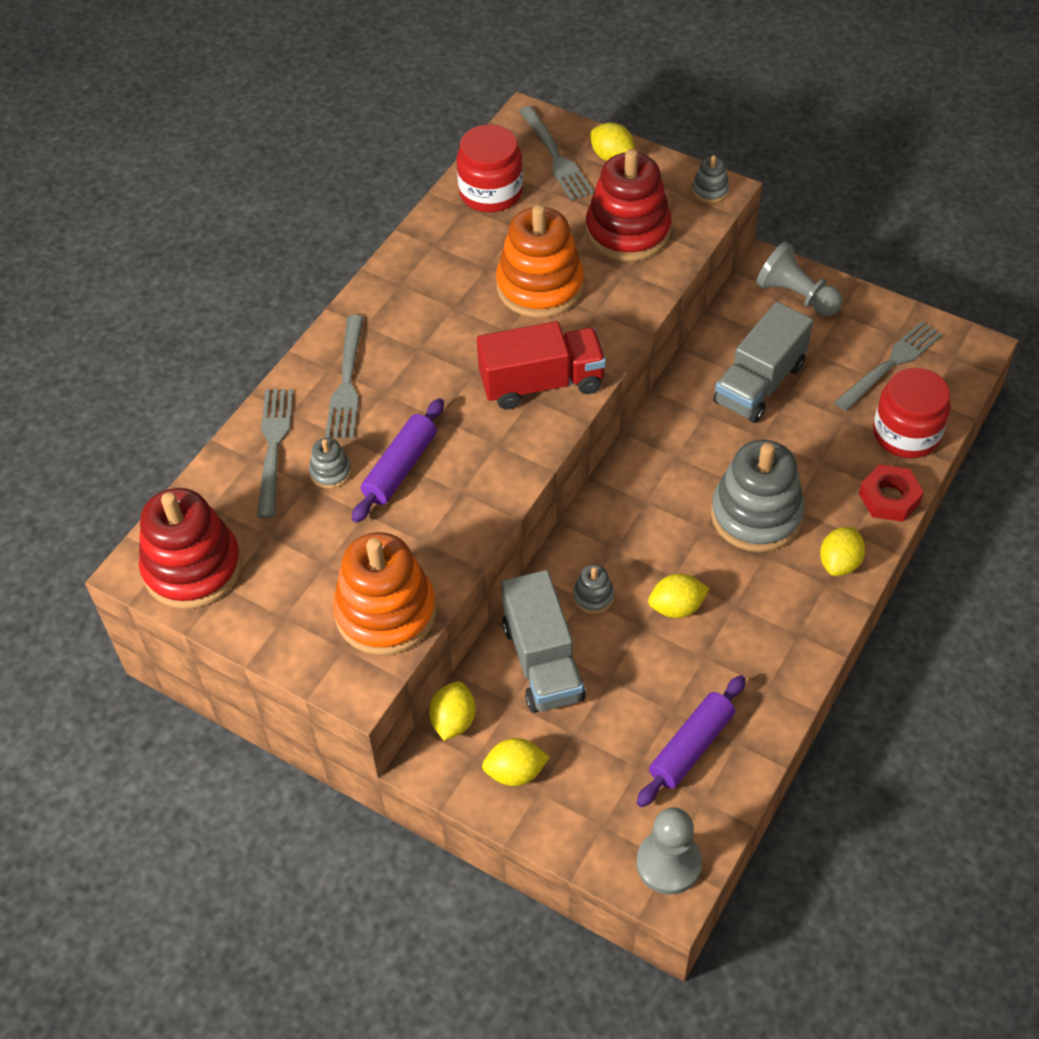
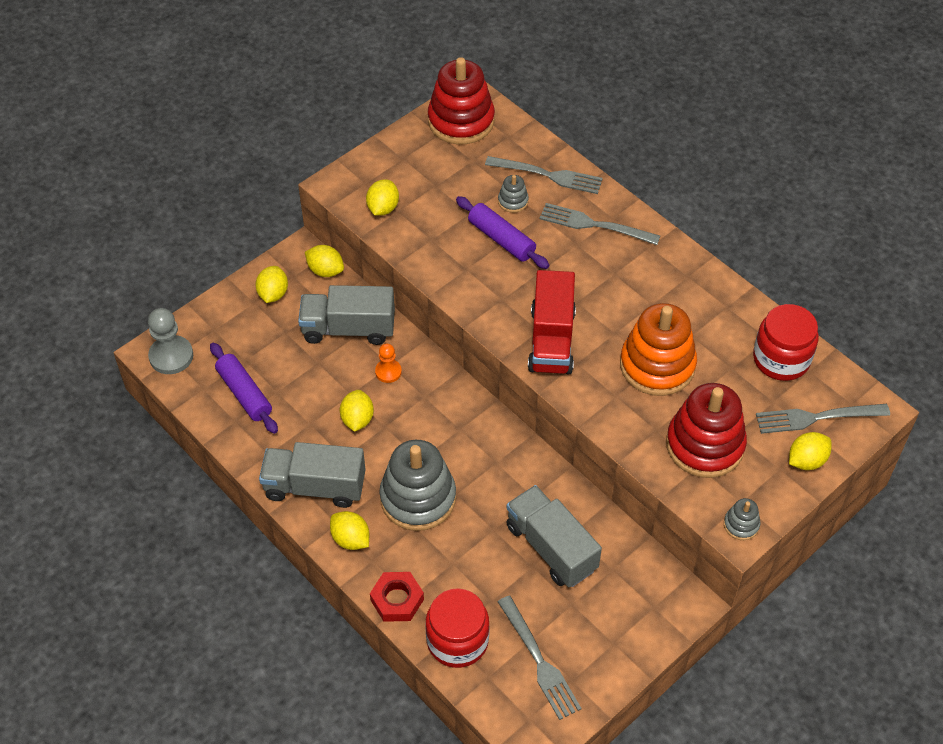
camera: 105 degrees right, 0 degrees up
(385, 612) = (383, 208): orange stacking toy -> yellow lemon
(593, 596) = (388, 372): grey stacking toy -> orange pawn
(789, 621) = (315, 486): none -> grey truck
(796, 295) = (646, 614): grey pawn -> none

